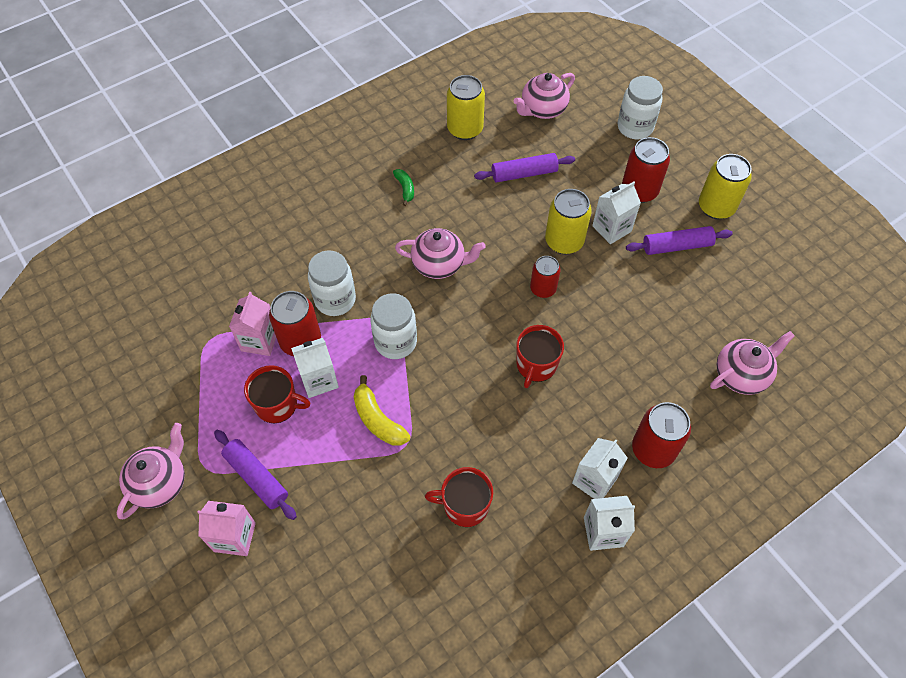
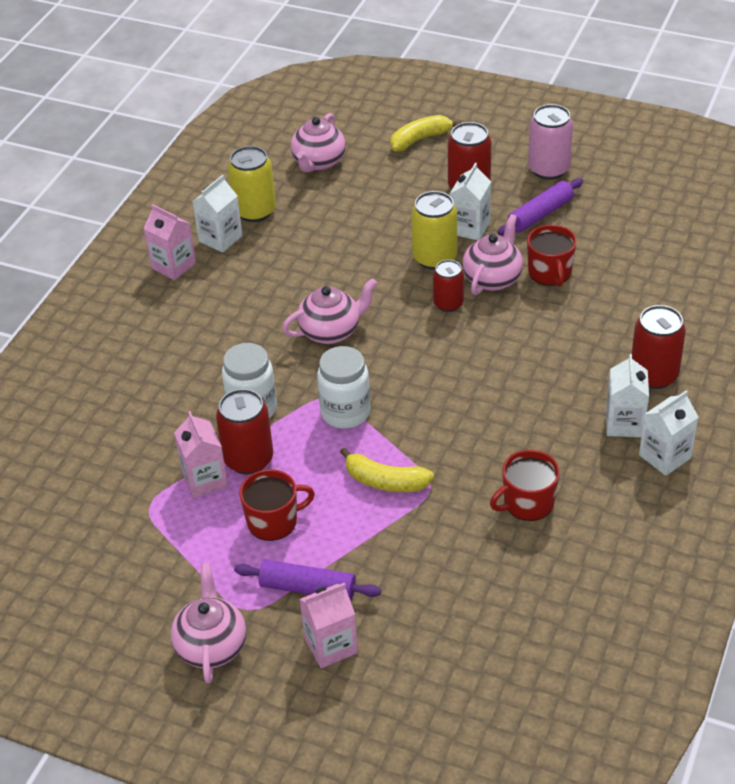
camera: 30 degrees left, 15 degrees down
(319, 380) = (297, 480): white carton -> white carton (220, 238)
(374, 146) = (173, 266): none -> pink carton
(405, 189) = (239, 286): green banana -> none
(524, 173) = (347, 221): purple rolling pin -> none
(536, 365) = (495, 365): red mug -> red mug (550, 272)
(635, 127) = (420, 139): white jar -> yellow banana
(716, 207) = (548, 169): yellow can -> pink can
(741, 375) = (679, 284): pink teapot -> pink teapot (492, 278)

